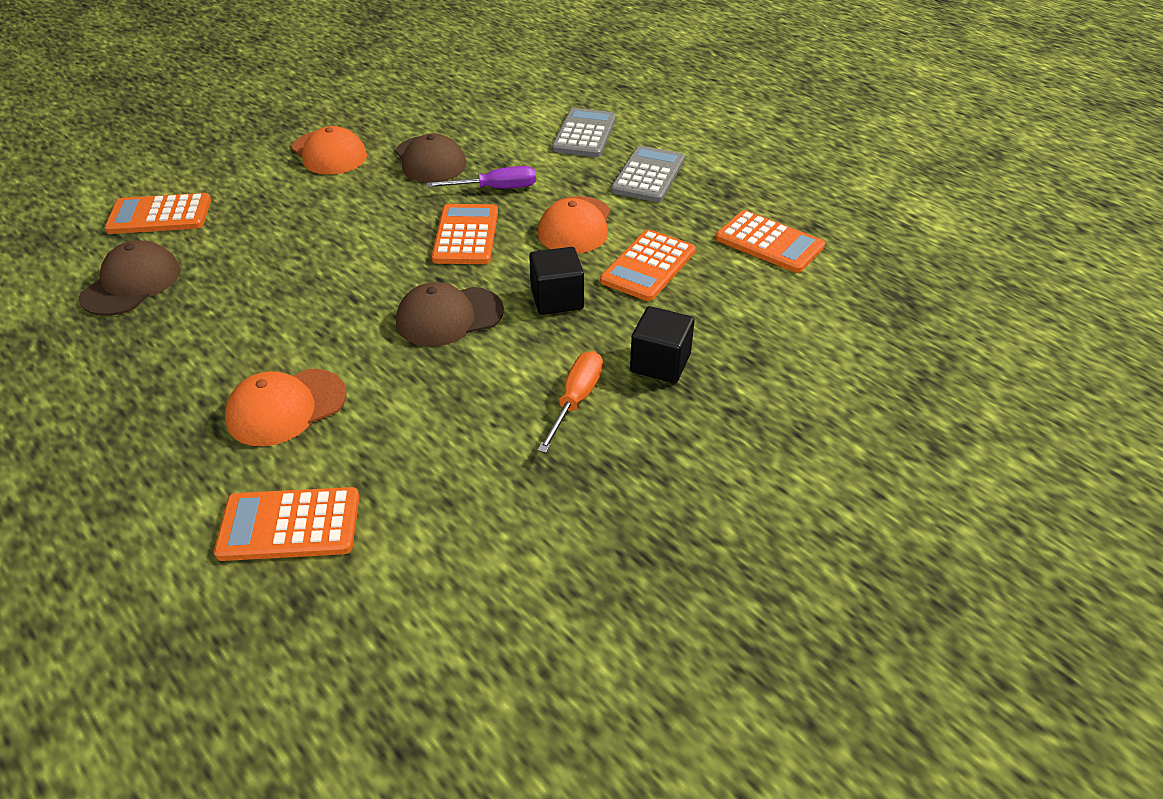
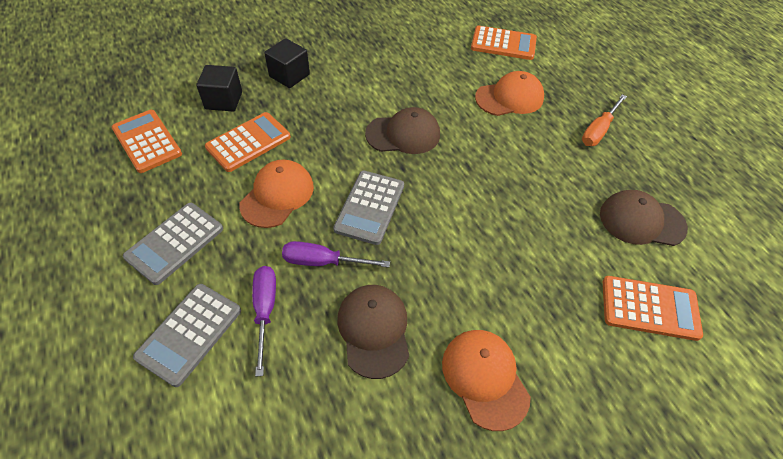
camera: 165 degrees left, 10 degrees up
(131, 284) = (641, 221): brown cap -> brown cap turned 60 degrees clockwise
(466, 235) = (369, 207): orange calculator -> grey calculator
(531, 154) = (265, 311): none -> purple screwdriver
(557, 299) = (326, 131): black cube -> black cube (224, 100)
(576, 400) = (348, 67): orange screwdriver -> orange screwdriver (598, 130)

